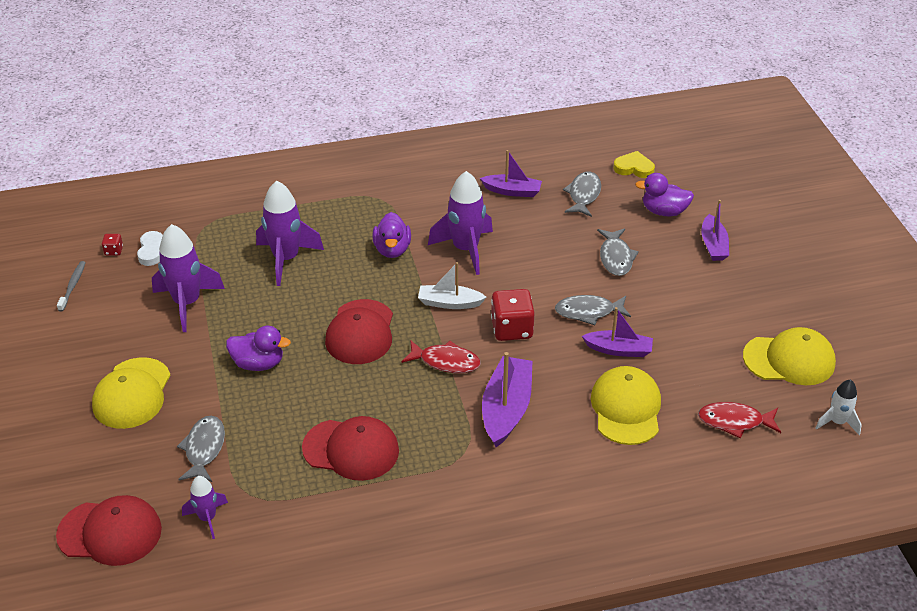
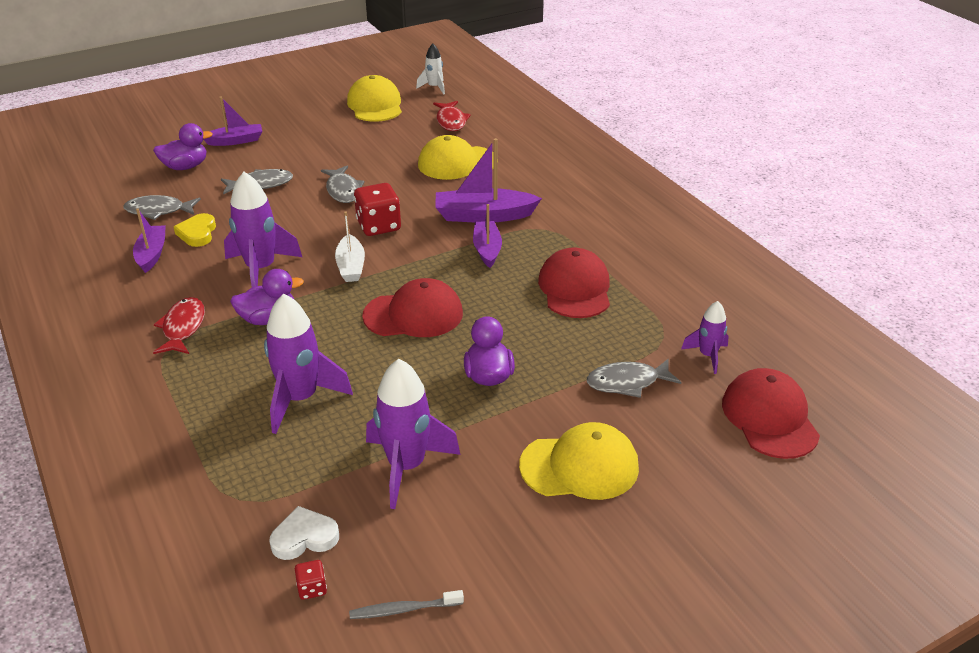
camera: 105 degrees left, 5 degrees down
(445, 362) = (437, 255): red fish -> red fish (183, 327)
(619, 350) = (388, 172): purple boat -> purple boat (487, 249)
(634, 168) = (110, 187): yellow heart -> yellow heart (197, 233)
(664, 211) = (185, 167): purple duck -> purple duck turned 105 degrees counterclockwise

